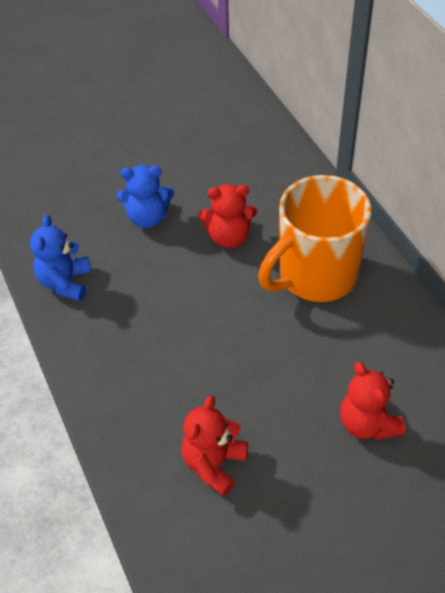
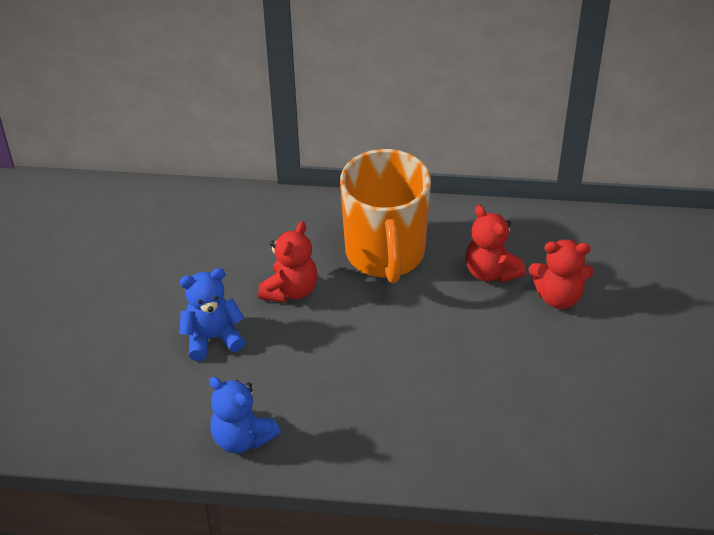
camera: 60 degrees left, 5 degrees down
(148, 218) = (212, 338): blue teddy bear -> blue teddy bear turned 135 degrees counterclockwise
(214, 464) = (532, 412): red teddy bear -> red teddy bear (491, 272)

